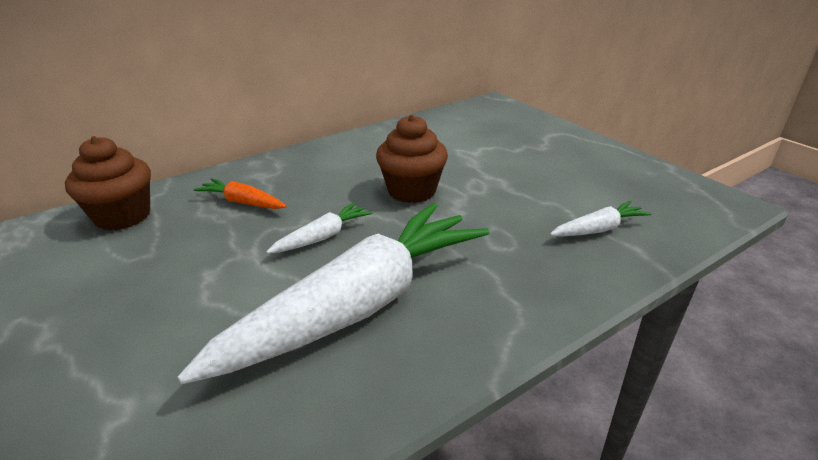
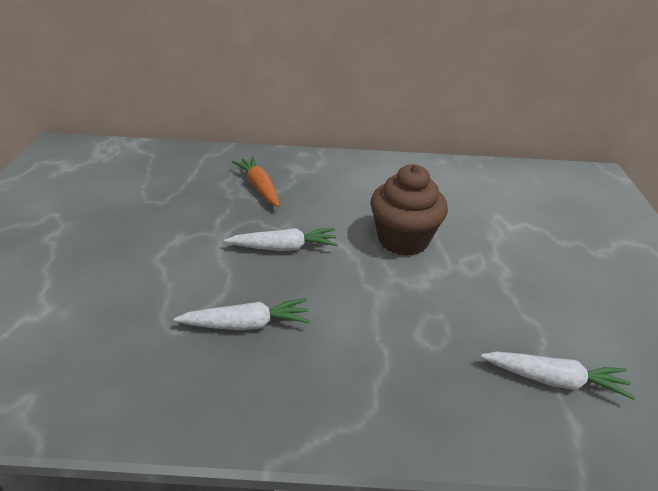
camera: 35 degrees right, 5 degrees up
(123, 216) = (175, 163): brown cupcake -> none
(359, 305) = (247, 324): white carrot -> white carrot, size x0.41

